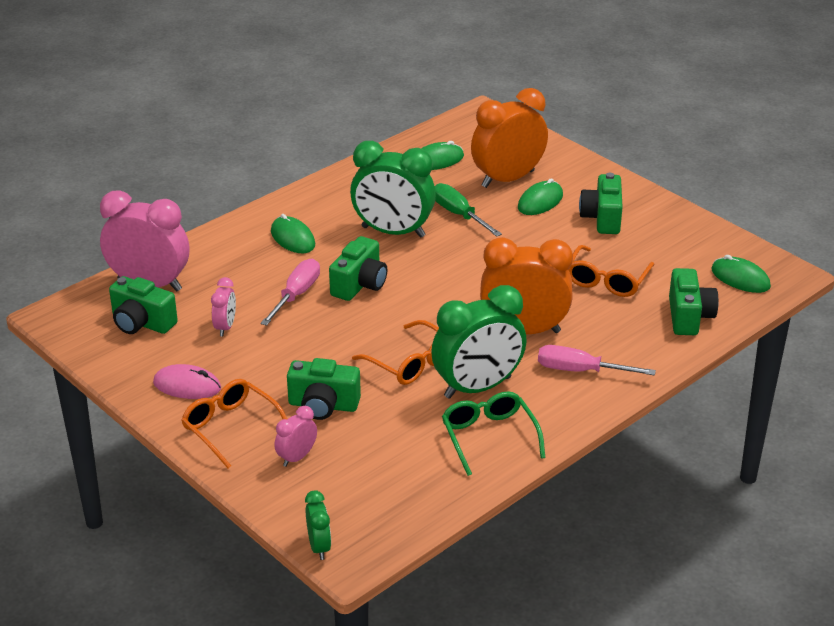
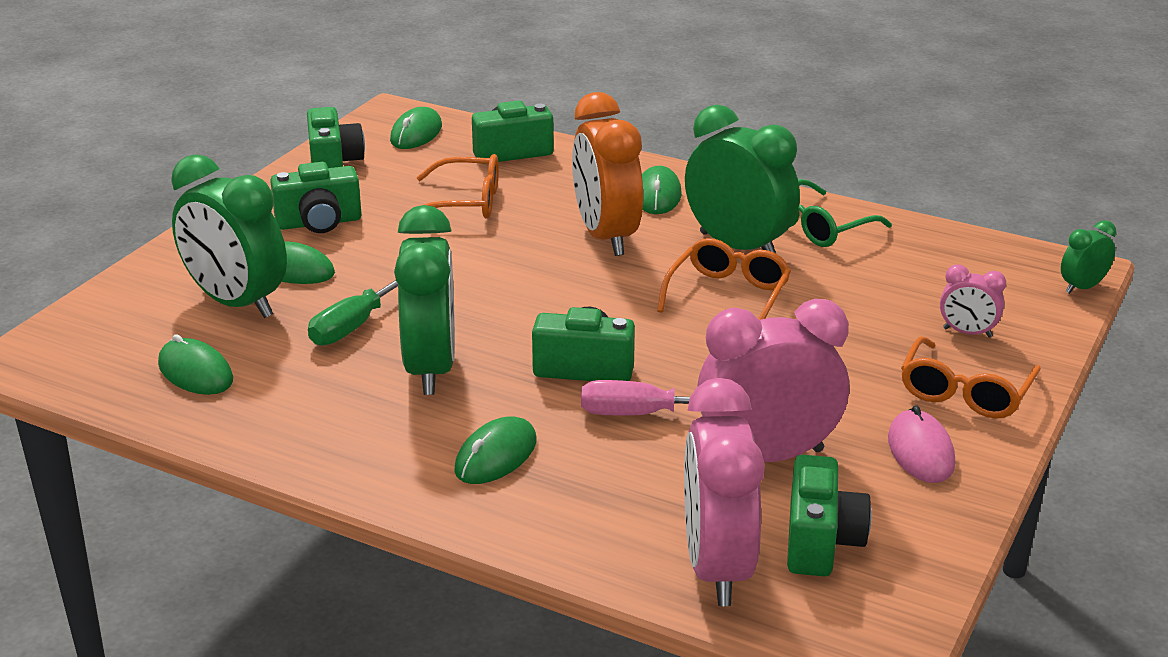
camera: 110 degrees left, 5 degrees down
(225, 327) = (767, 456): pink clock -> pink clock, size x2.11
(323, 405) = (861, 337): green camera -> green camera (333, 163)
(508, 179) = (236, 303): orange clock -> green clock
(580, 371) = (657, 195): pink screwdriver -> green mouse

